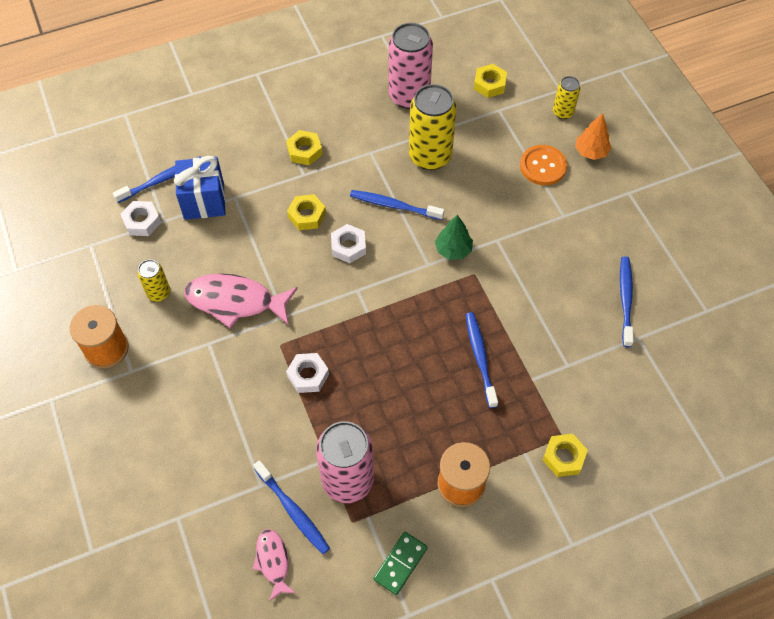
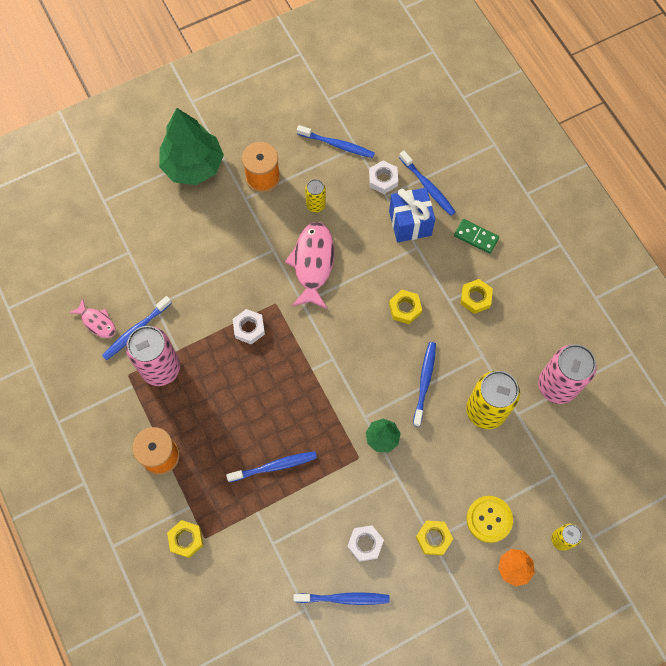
camera: 85 degrees right, 10 degrees up
(68, 431) = (193, 165): none -> green tree
(83, 264) = (337, 145): none -> blue toothbrush
(273, 561) = (97, 322): pink fish -> pink fish turned 60 degrees clockwise
(348, 247) = (376, 347): white nut -> white nut (365, 544)
(400, 563) = (96, 413): green domino -> green domino (476, 237)
(489, 84) = (586, 463): yellow nut -> yellow nut (433, 538)
(543, 166) = (489, 519): orange button -> yellow button

